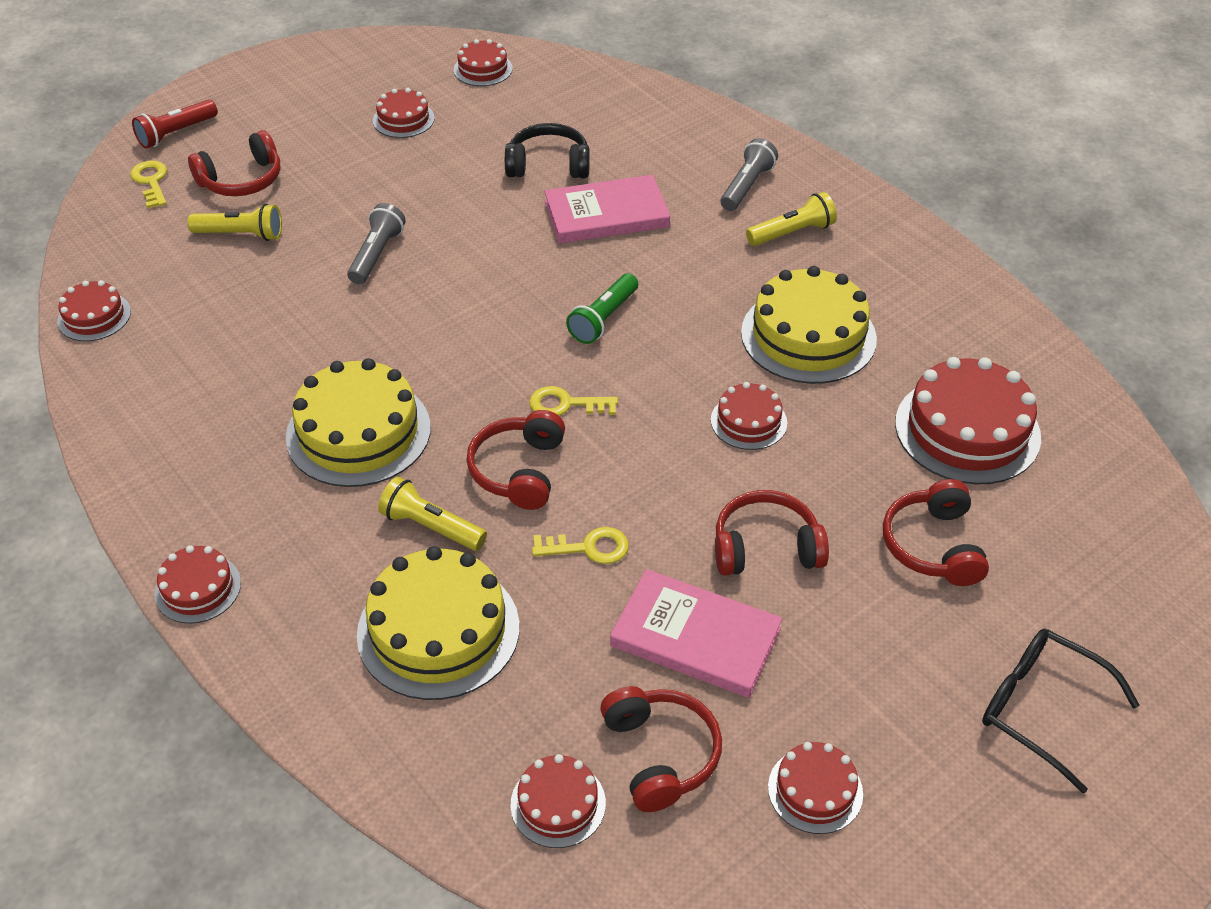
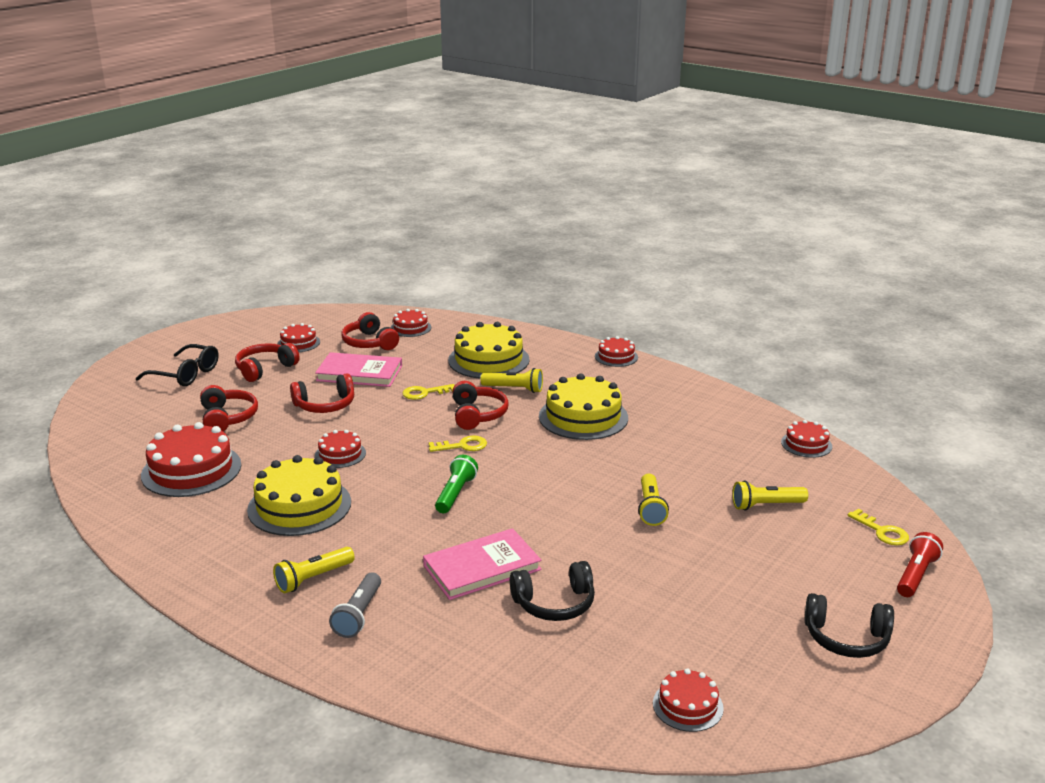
camera: 165 degrees right, 20 degrees down
(242, 180) = (811, 545): red headphones -> red headphones (265, 369)
(305, 93) = (846, 638): none -> black headphones
(377, 254) = (650, 508): grey flashlight -> yellow flashlight
(403, 119) = (724, 627): red cake -> none

